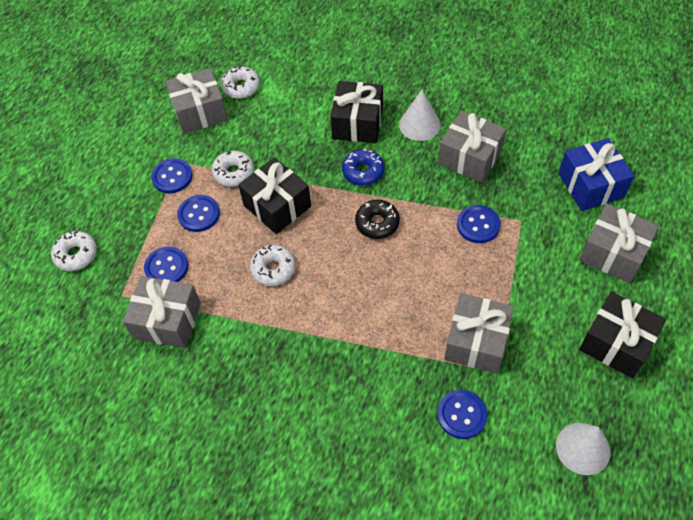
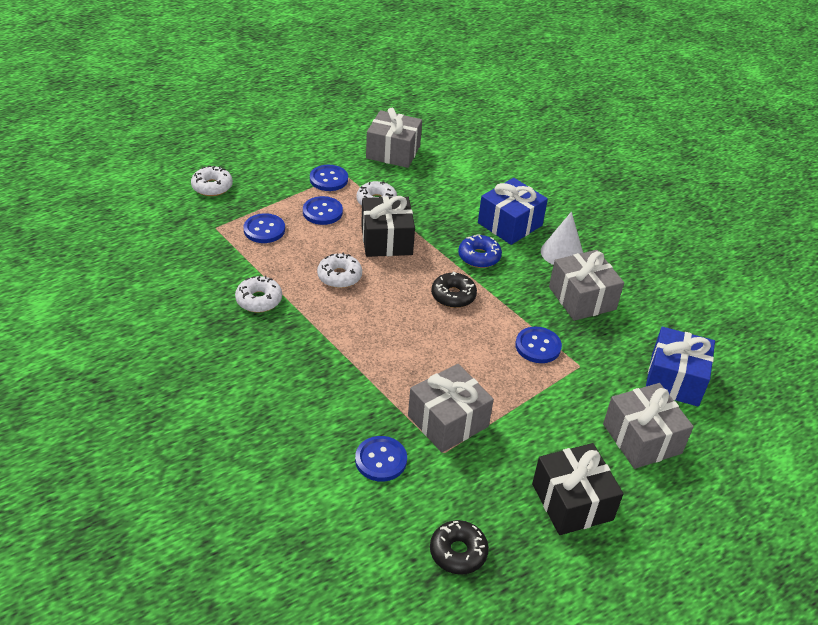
camera: 30 degrees right, 15 degrees down
(167, 321) = (229, 261): grey gift -> none
(241, 87) = (441, 153): white donut -> white donut (259, 300)
(357, 123) = (510, 224): black gift -> blue gift
(583, 448) = (458, 552): white cone -> black donut

